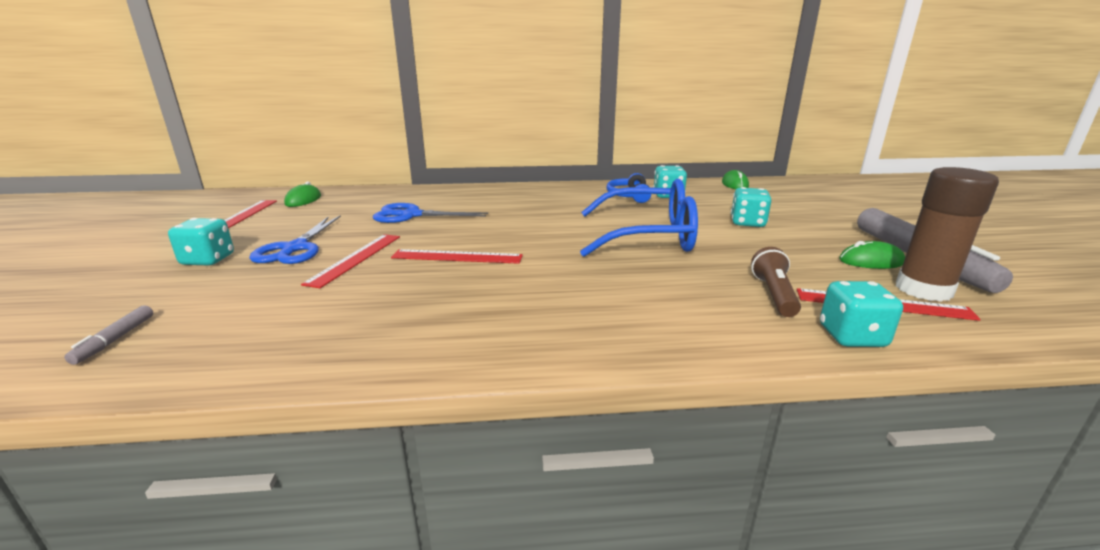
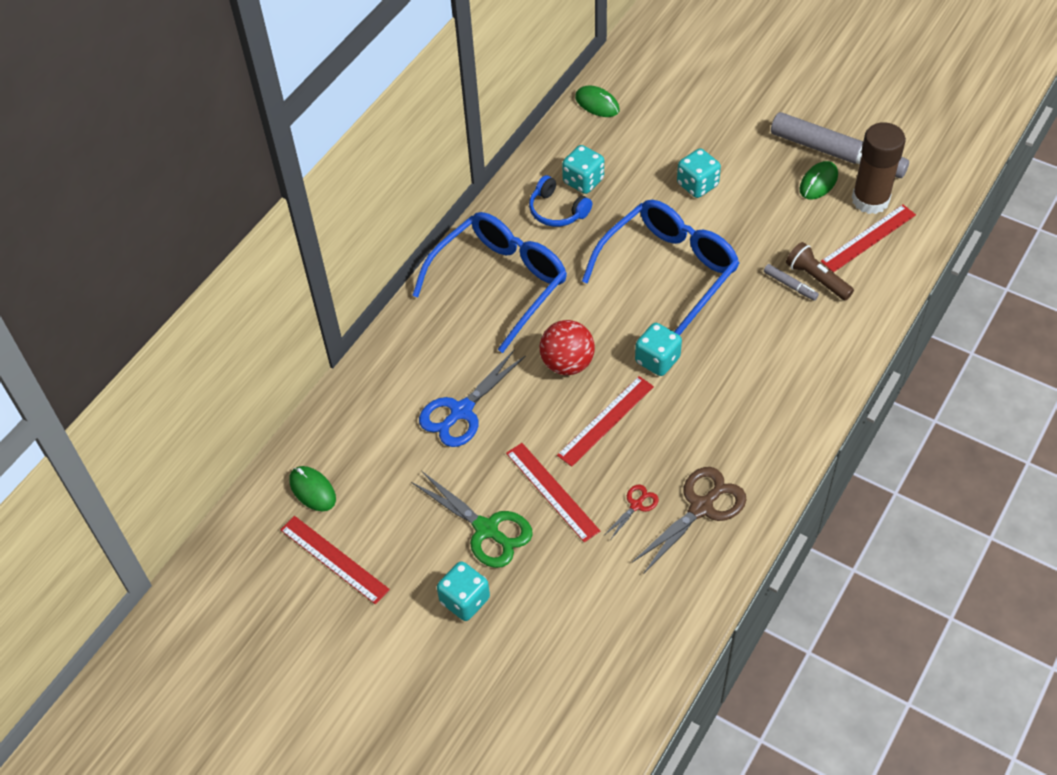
camera: 50 degrees left, 30 degrees up
(115, 340) = (601, 667): grey marker -> grey marker (790, 285)
(295, 248) = (486, 529): blue scissors -> green scissors
(366, 295) = (636, 505): none -> red scissors
(389, 327) = (701, 508): none -> brown scissors
(499, 230) = (567, 363): none -> red ball
(541, 198) = (500, 282): none -> blue glasses
(852, 336) = (885, 288): turquoise dice -> turquoise dice (657, 360)

